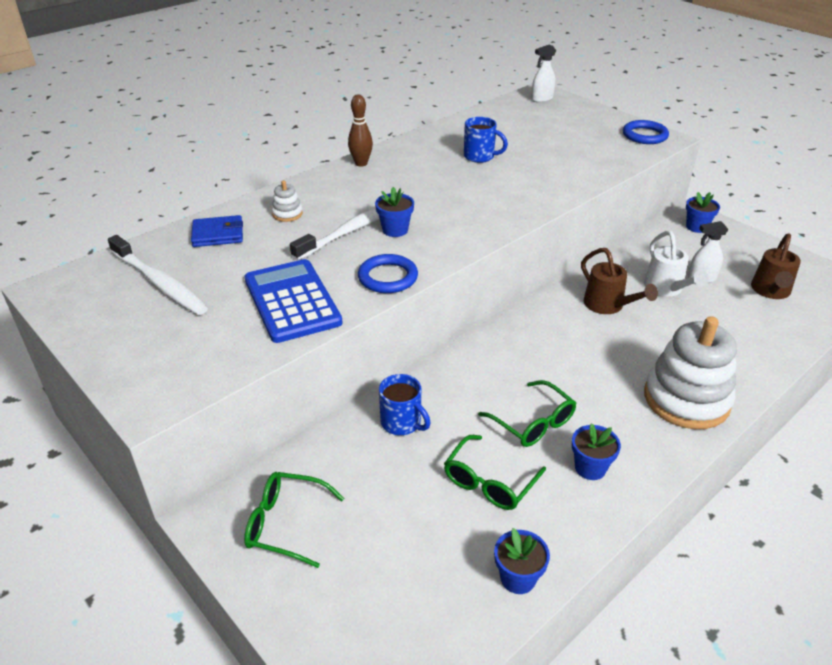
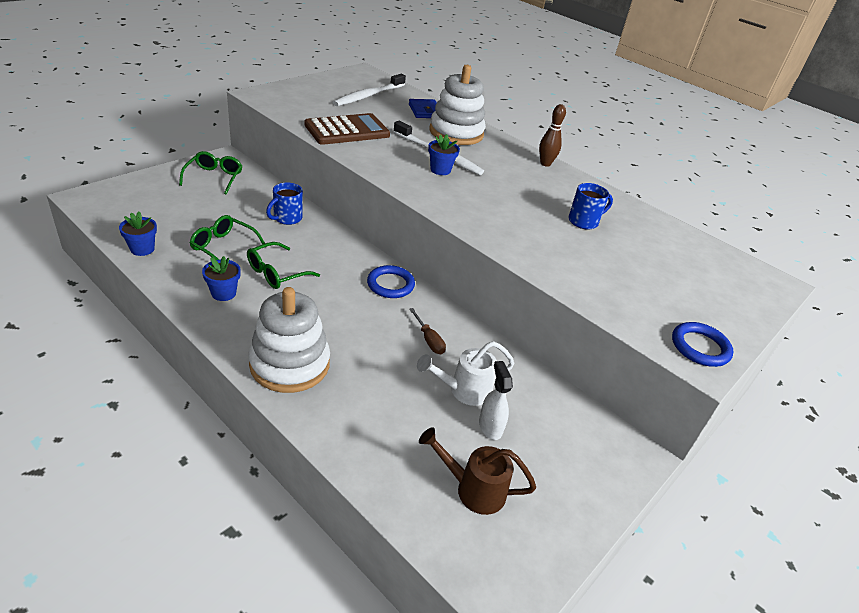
camera: 80 degrees right, 0 degrees up
(287, 214) = (456, 133): white stacking toy -> white stacking toy, size x2.44
(292, 301) = (347, 130): blue calculator -> brown calculator
(388, 277) = (374, 162): blue ring -> blue ring (390, 284)
(480, 157) = (584, 221): blue mug -> blue mug turned 135 degrees counterclockwise
(542, 99) = (756, 280): white spray bottle -> none
(608, 306) = (429, 340): brown watering can -> brown screwdriver
(696, 227) = (608, 452): blue flower pot -> none

